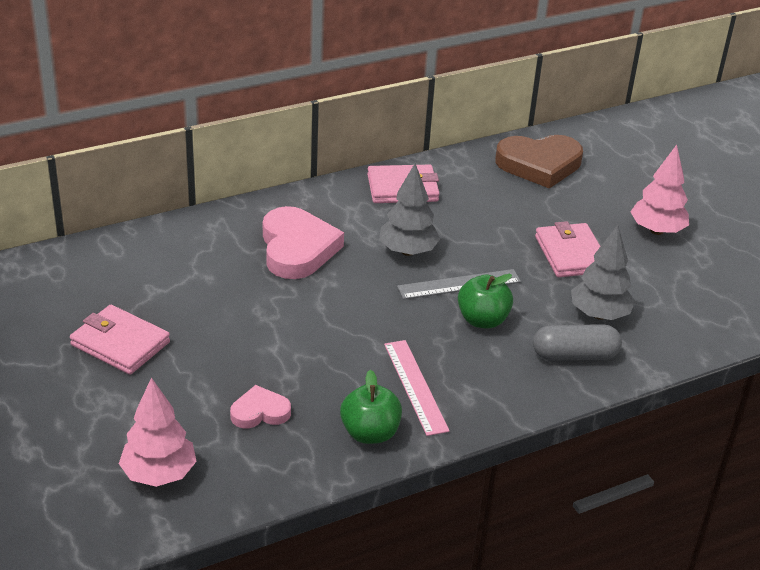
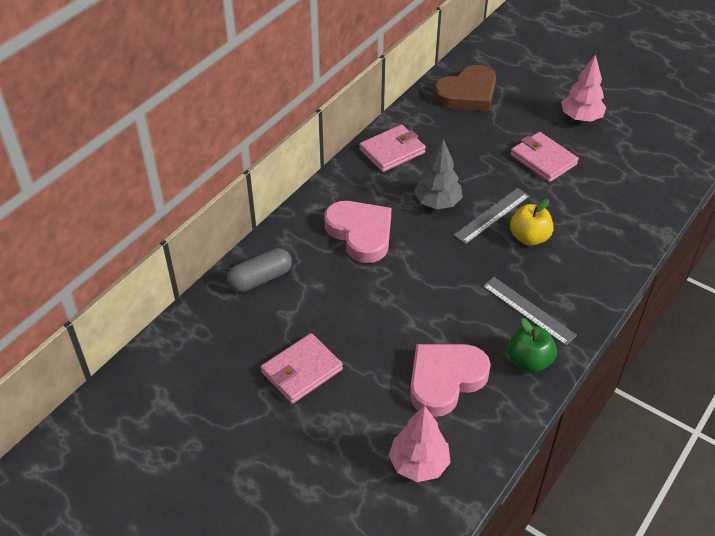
camera: 25 degrees left, 10 degrees up
(120, 344) = (301, 371): pink wallet -> pink wallet turned 45 degrees counterclockwise
(260, 412) = (445, 380): pink heart -> pink heart, size x1.87
(415, 386) = (528, 310): pink ruler -> grey ruler
(482, 320) = (529, 237): green apple -> yellow apple
(574, 355) = (606, 239): grey capsule -> grey capsule (260, 279)
(599, 314) = (596, 200): grey tree -> none

